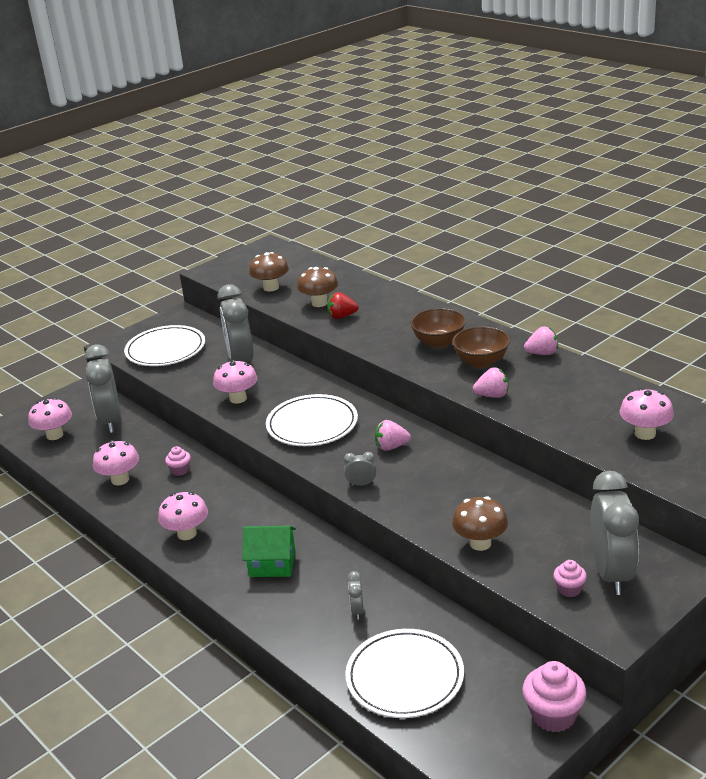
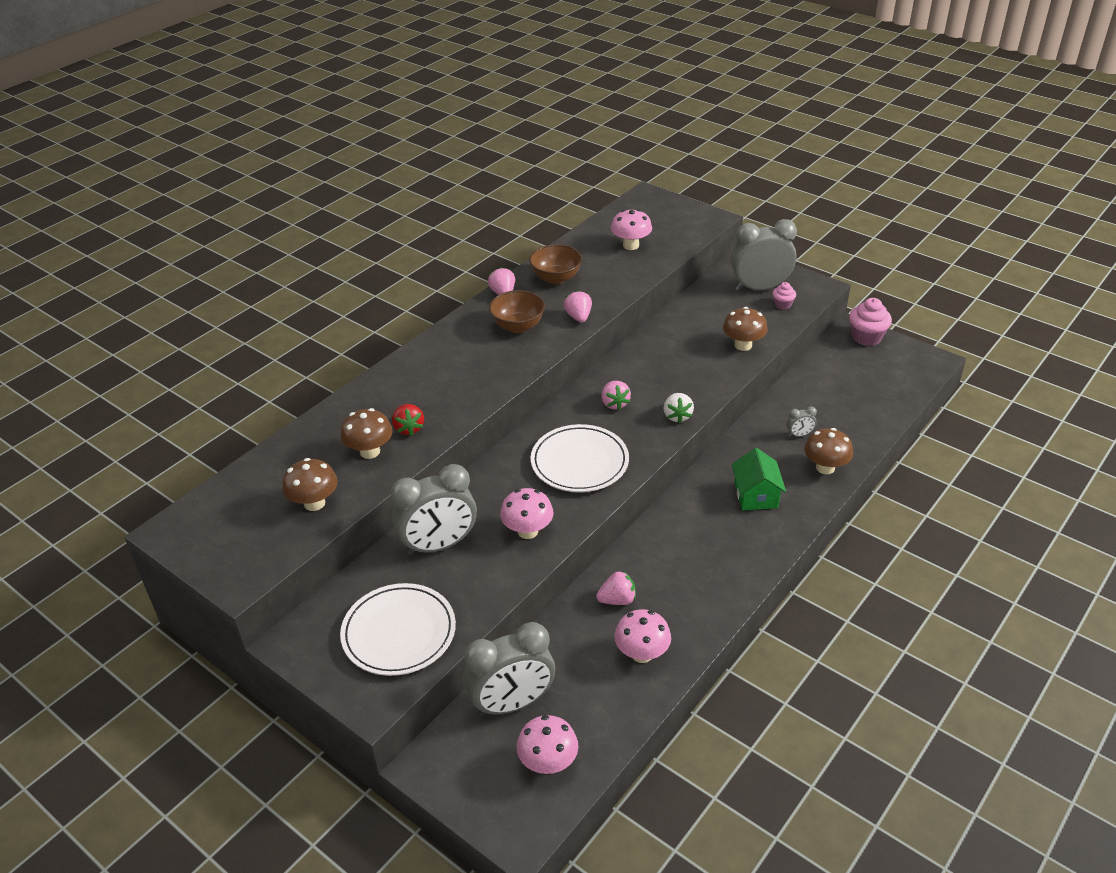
camera: 100 degrees left, 10 degrees up
(180, 470) = (617, 600): pink cupcake -> pink strawberry
(187, 534) = (727, 567): pink mushroom -> none
(297, 622) = (825, 467): none -> brown mushroom
(361, 484) = (677, 416): grey clock -> white strawberry
(405, 677) = (860, 403): white plate -> none
(439, 342) = (477, 354): brown bowl -> brown bowl (556, 278)

